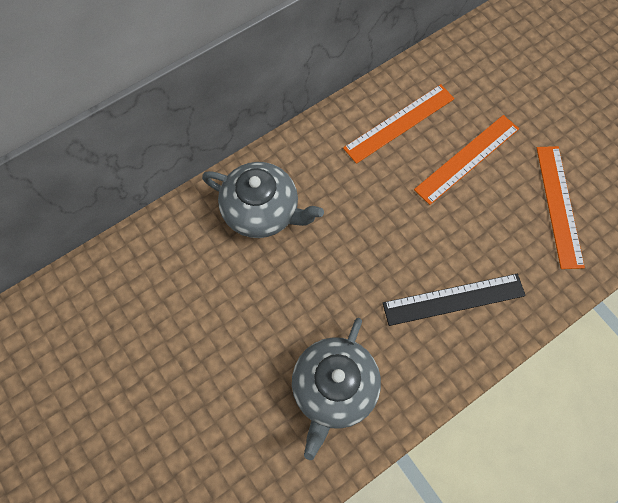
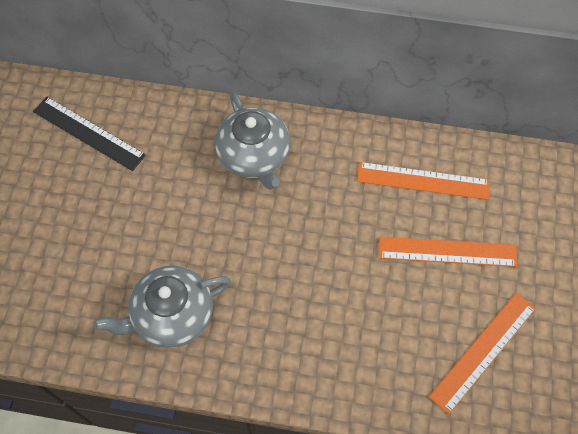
camera: 45 degrees right, 5 degrees down
(454, 299) = (320, 339): black ruler -> black ruler (88, 133)

